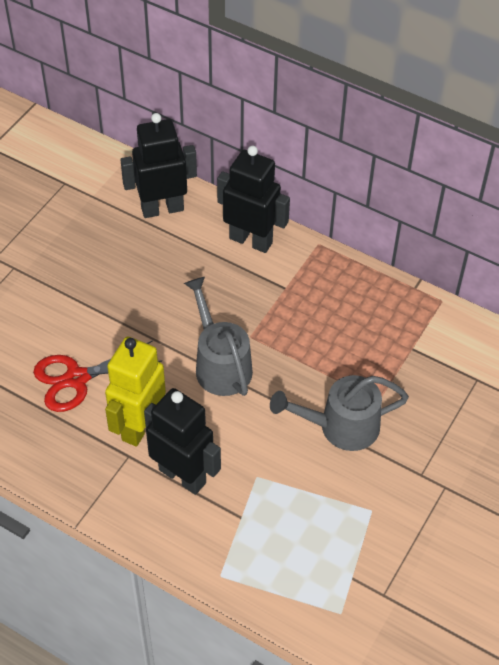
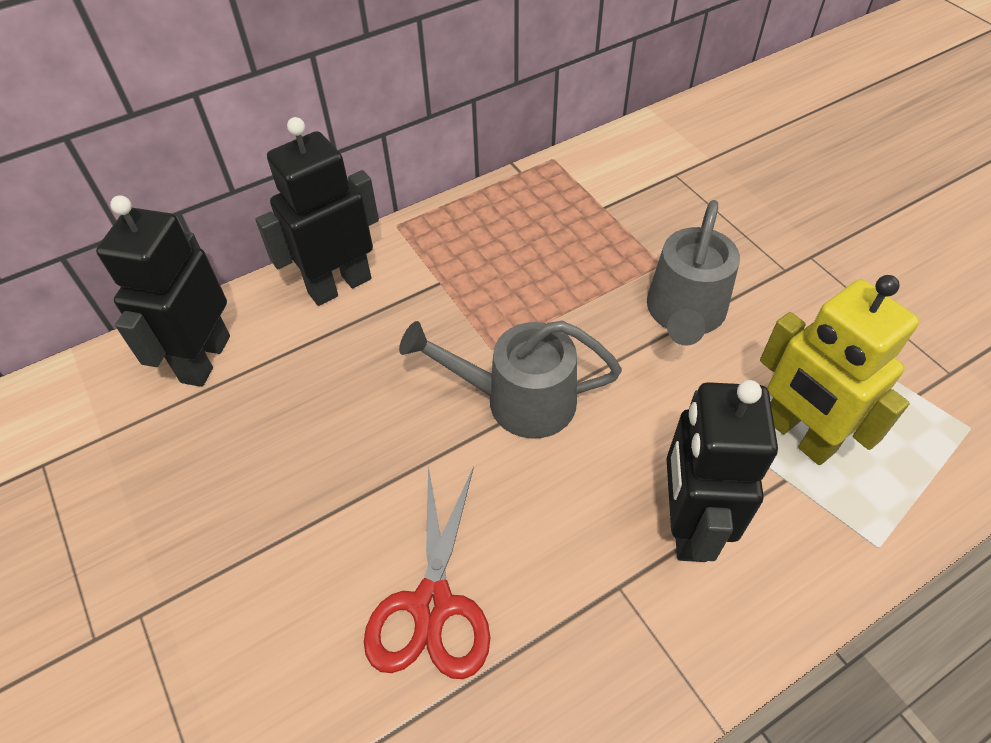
camera: 60 degrees left, 0 degrees up
(139, 425) = (570, 548): yellow robot -> yellow robot (797, 435)
(183, 476) = (687, 525): black robot -> black robot turned 60 degrees counterclockwise

